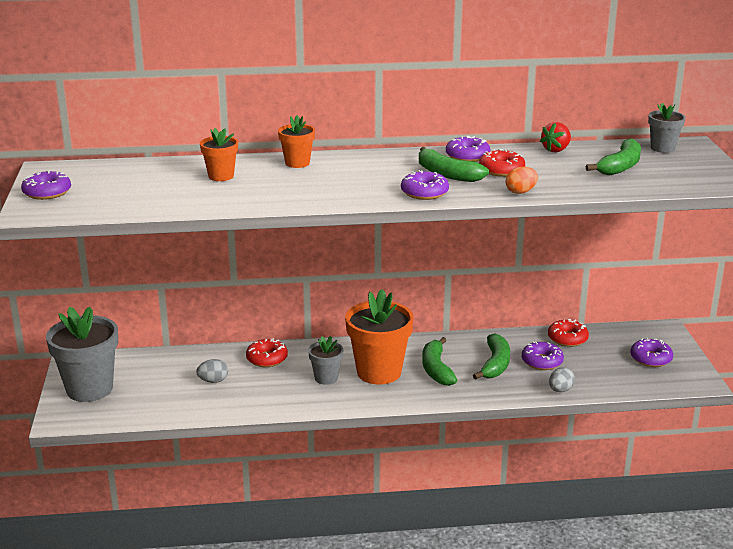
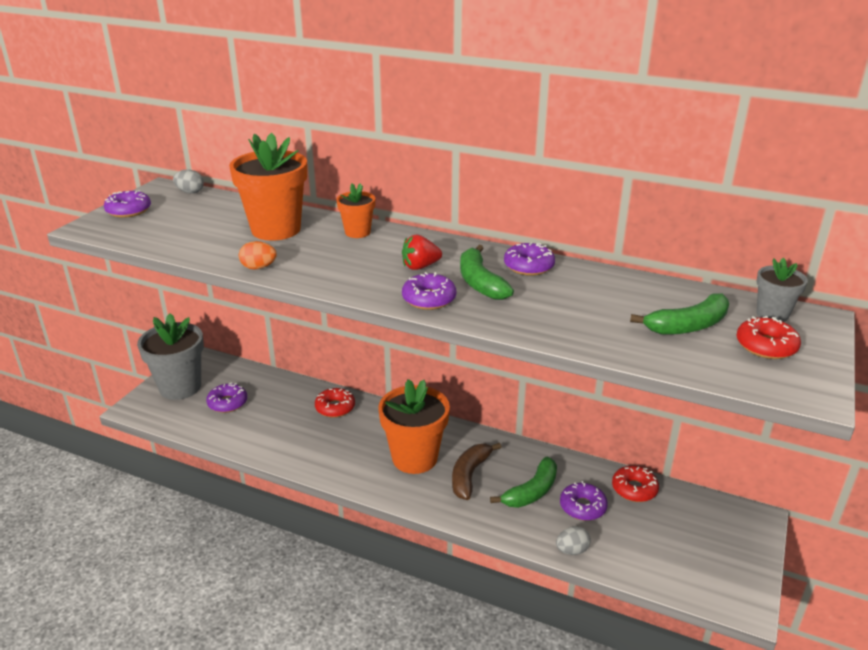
camera: 30 degrees right, 5 degrees up
(213, 381) = (273, 414): grey egg -> grey egg (190, 192)
(221, 176) = (276, 229): orange flower pot -> orange flower pot, size x1.93
(326, 378) = (364, 446): grey flower pot -> none
(436, 369) = (469, 475): green banana -> brown banana
(501, 170) = (543, 293): red donut -> red donut (766, 346)
(521, 192) = (530, 327): orange egg -> orange egg (258, 267)
(556, 150) = (636, 283): red strawberry -> red strawberry (420, 266)
(650, 358) = (709, 550): purple donut -> purple donut (227, 403)

